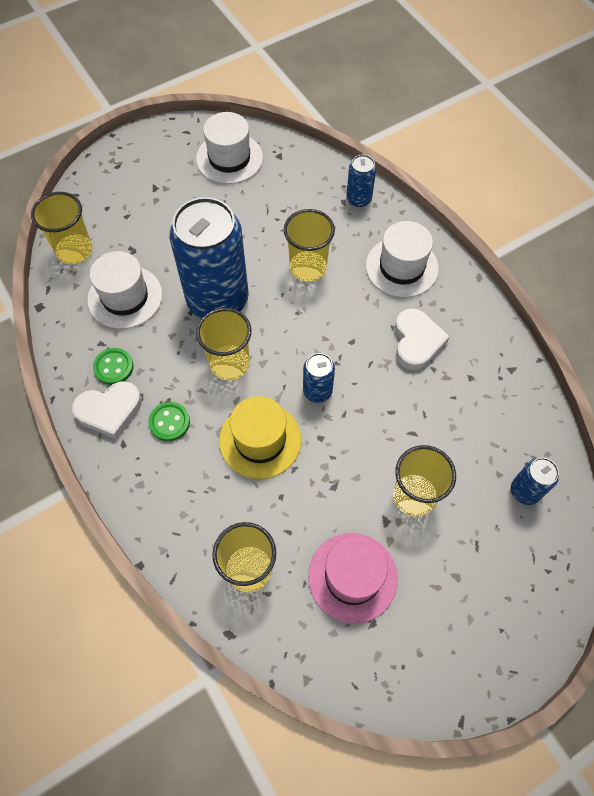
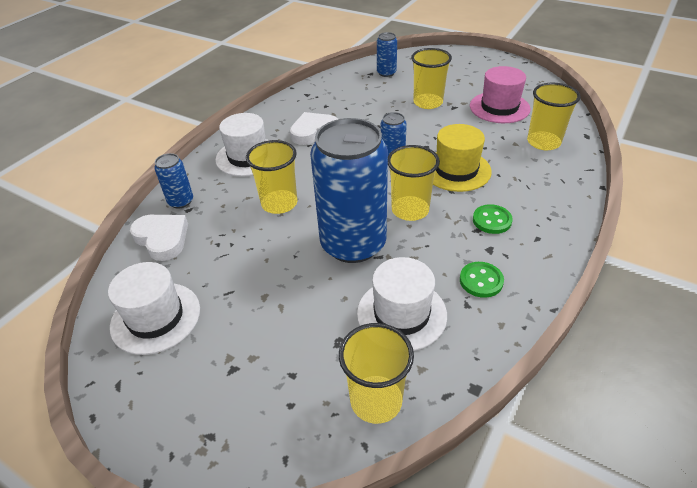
camera: 115 degrees left, 20 degrees down
(109, 411) = (521, 261): white heart -> white heart (162, 239)

